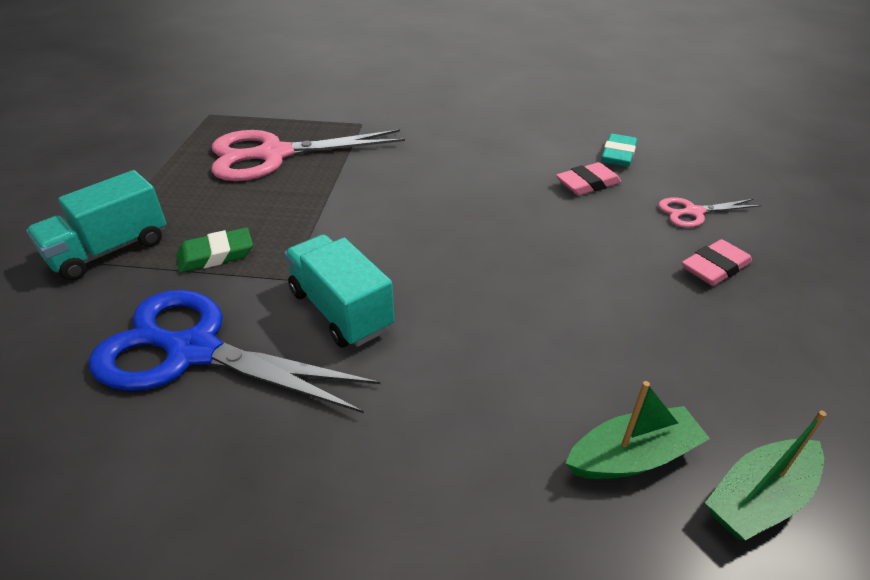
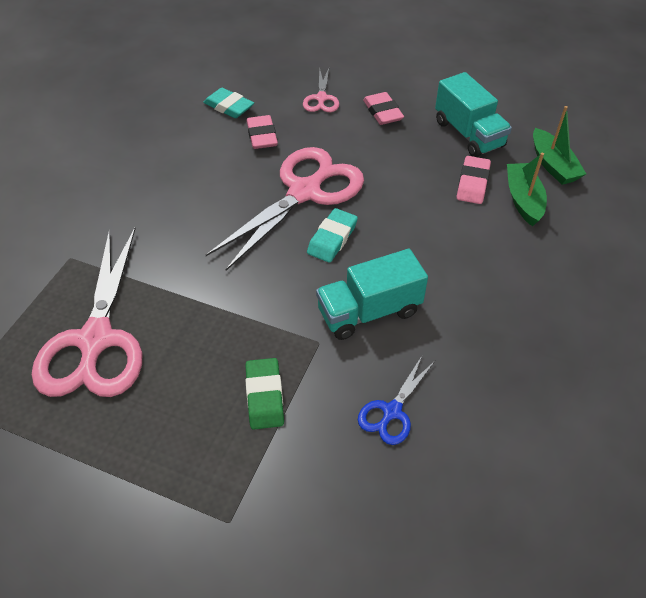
camera: 75 degrees left, 10 degrees up
(110, 250) = (220, 493): turquoise truck -> turquoise truck (468, 134)
(194, 351) = (392, 411): blue scissors -> blue scissors, size x0.47
(448, 262) = (332, 238): none -> turquoise eraser
(513, 229) = (304, 192): none -> pink scissors
(630, 383) = (472, 183): none -> pink eraser

